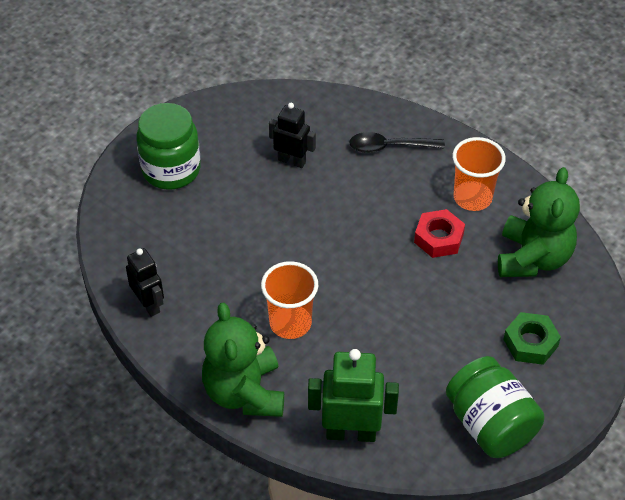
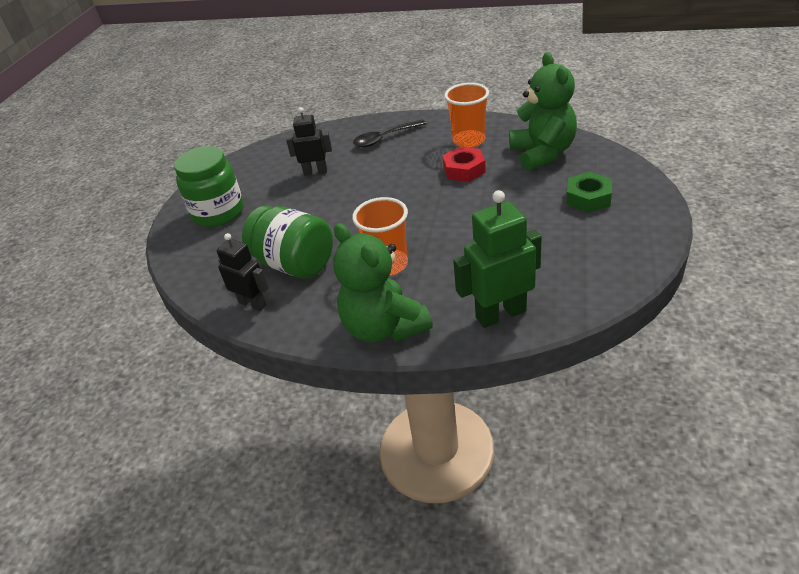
camera: 20 degrees left, 10 degrees down
(490, 425) = (608, 258): green jar -> green jar (295, 264)

